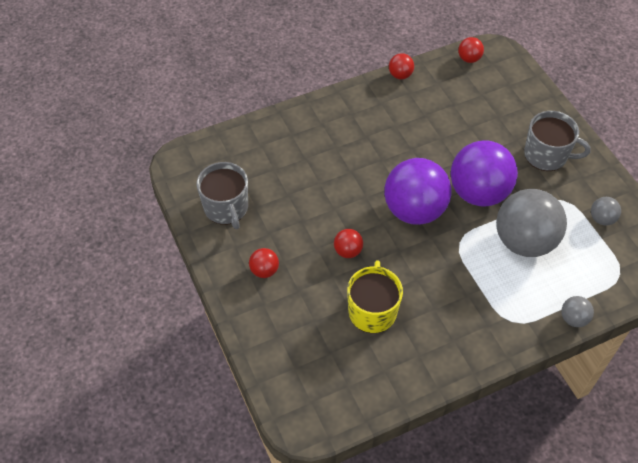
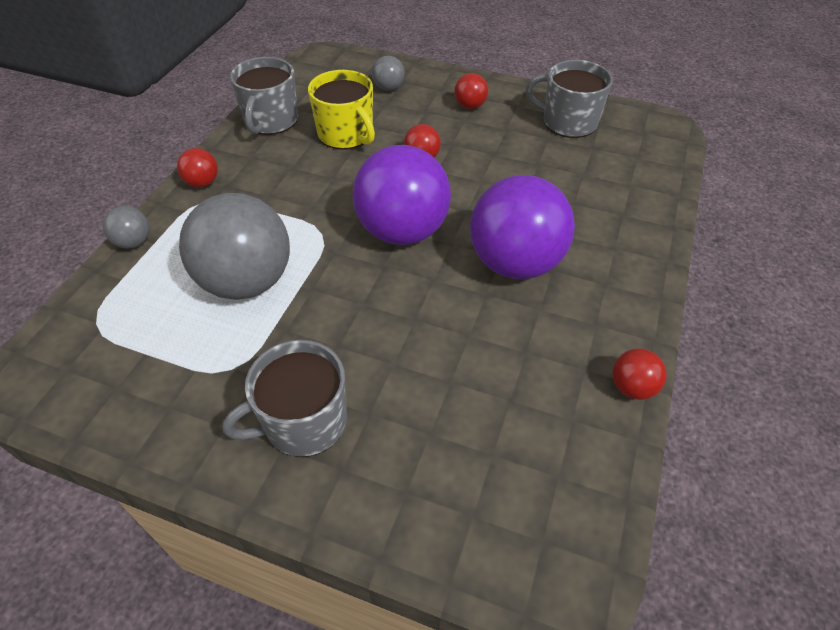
camera: 135 degrees right, 5 degrees down
(411, 369) = (270, 120): none -> grey mug
(469, 59) = (586, 514): red ball -> red ball (202, 183)
(478, 193) = (351, 299): purple ball -> purple ball (515, 263)
(602, 219) = (157, 380): grey ball -> grey ball (388, 88)

